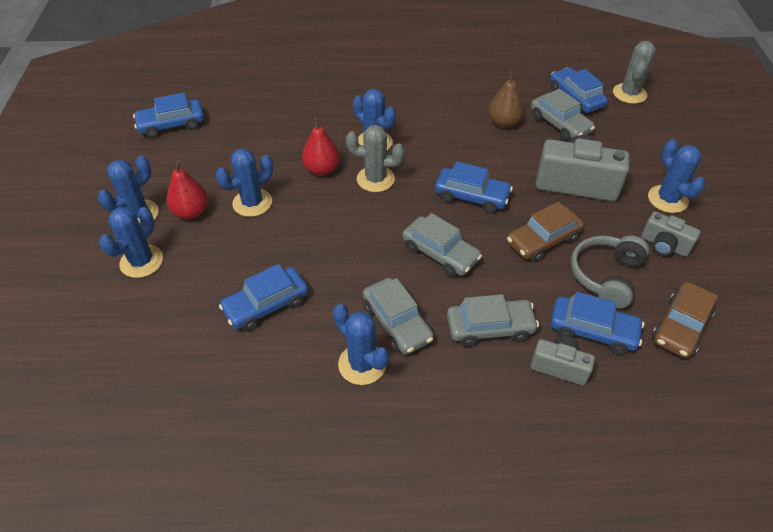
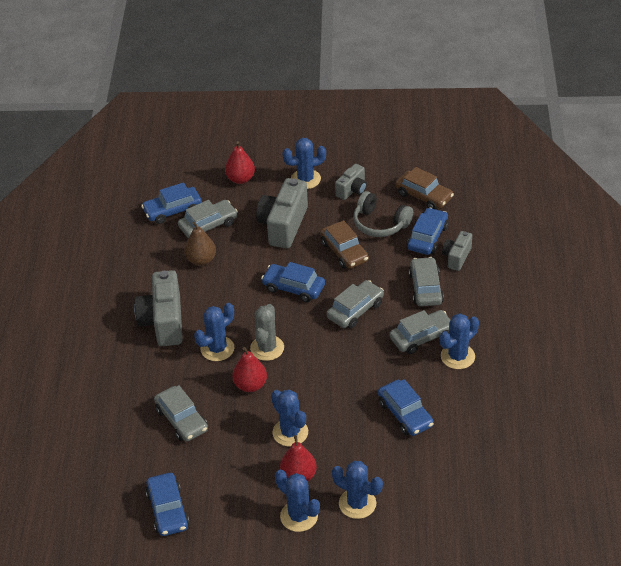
camera: 85 degrees left, 5 degrees down
(280, 125) = (182, 420): none -> grey car
(410, 104) = (163, 322): none -> grey camera
(471, 196) = (293, 288): blue car -> blue car turned 90 degrees counterclockwise
(629, 93) = (172, 177): grey cactus -> none
(645, 144) = (240, 179): none -> red pear

